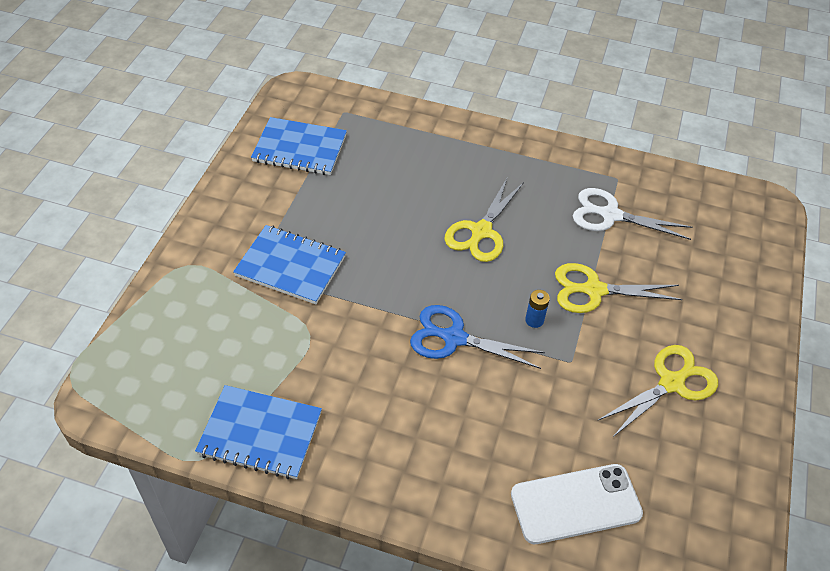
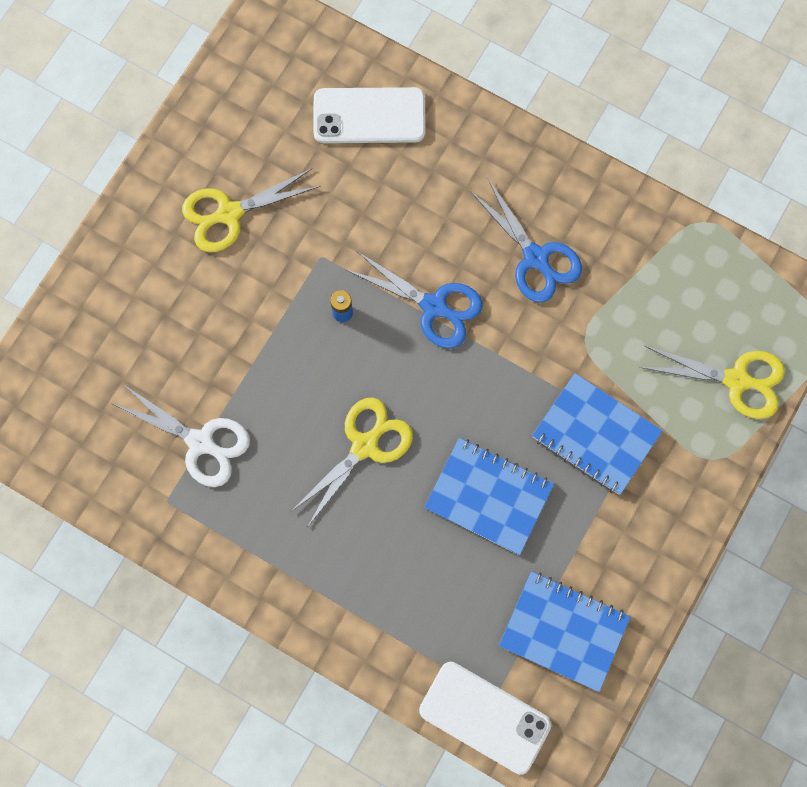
camera: 165 degrees left, 25 degrees up
(260, 434) = (645, 236): blue notebook -> blue notebook (488, 496)
(348, 101) = (484, 717): none -> white phone
(368, 395) = (535, 258): none -> blue scissors
(594, 290) = (263, 338): yellow scissors -> yellow scissors (736, 380)

